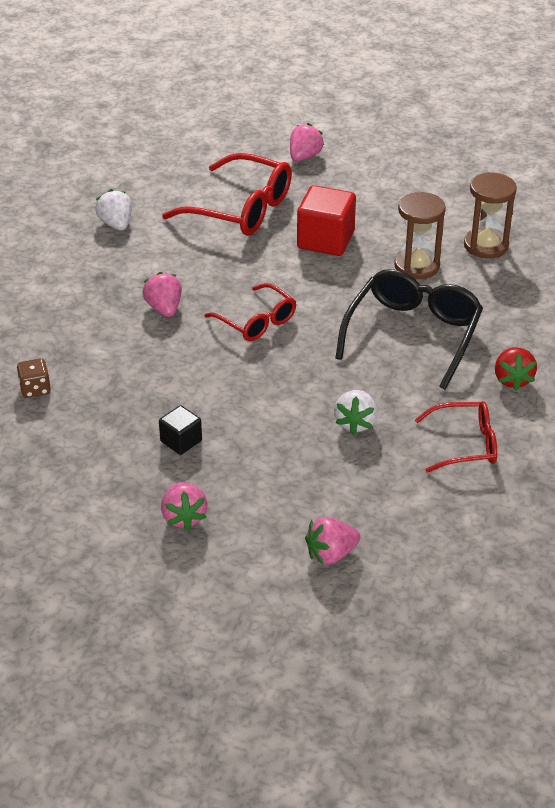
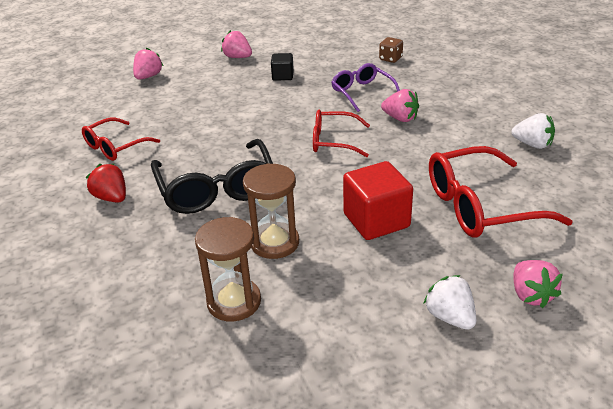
camera: 140 degrees right, 5 degrees down
(144, 360) = (362, 93): none -> purple glasses
(355, 423) = (197, 125): white strawberry -> white strawberry (450, 317)

